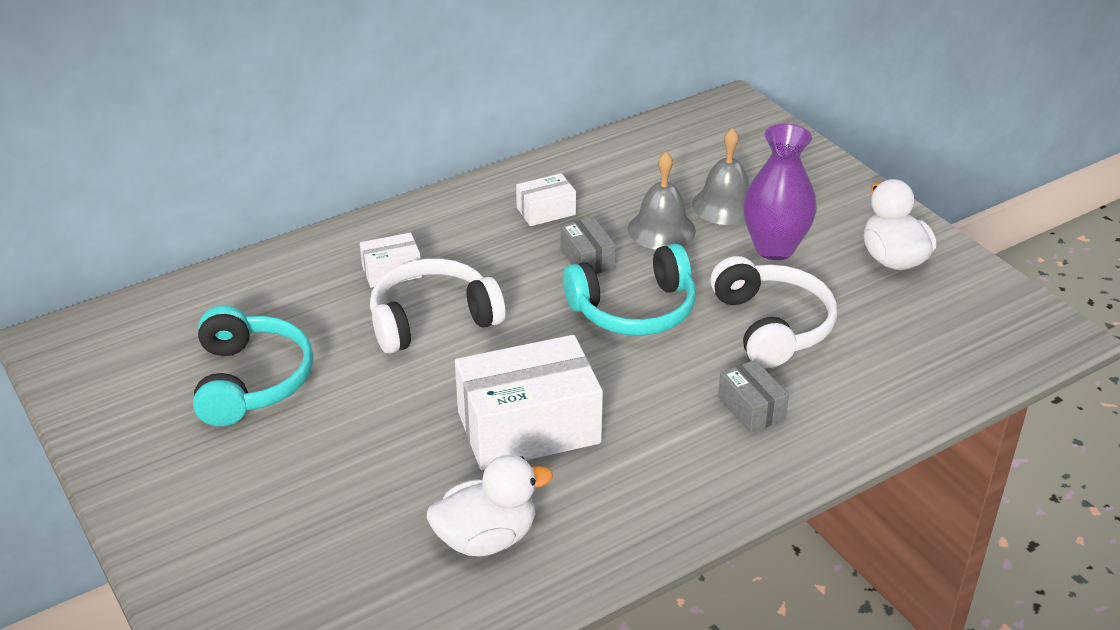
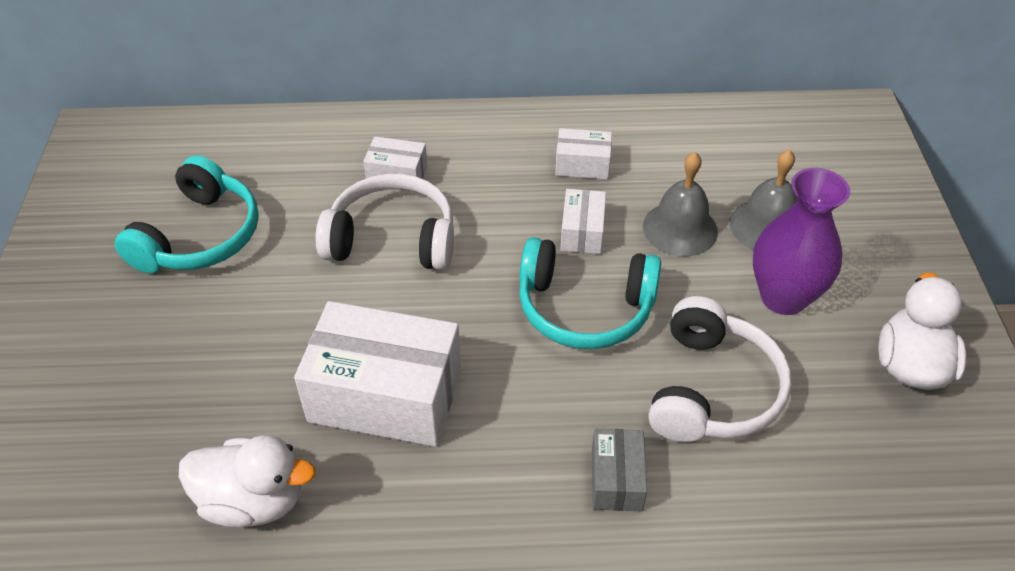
camera: 30 degrees right, 10 degrees up
(587, 259) = (582, 232): grey box -> white box

